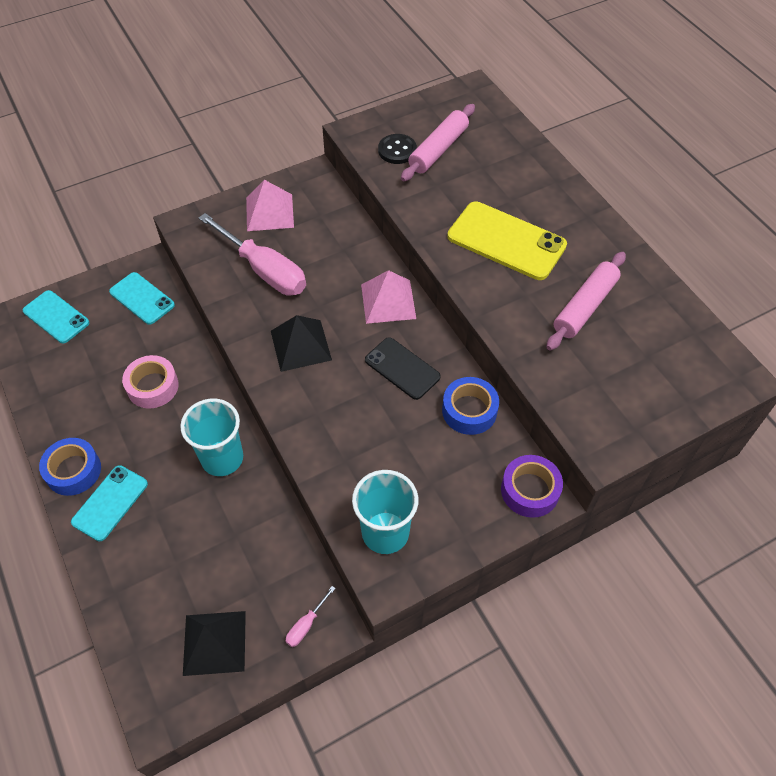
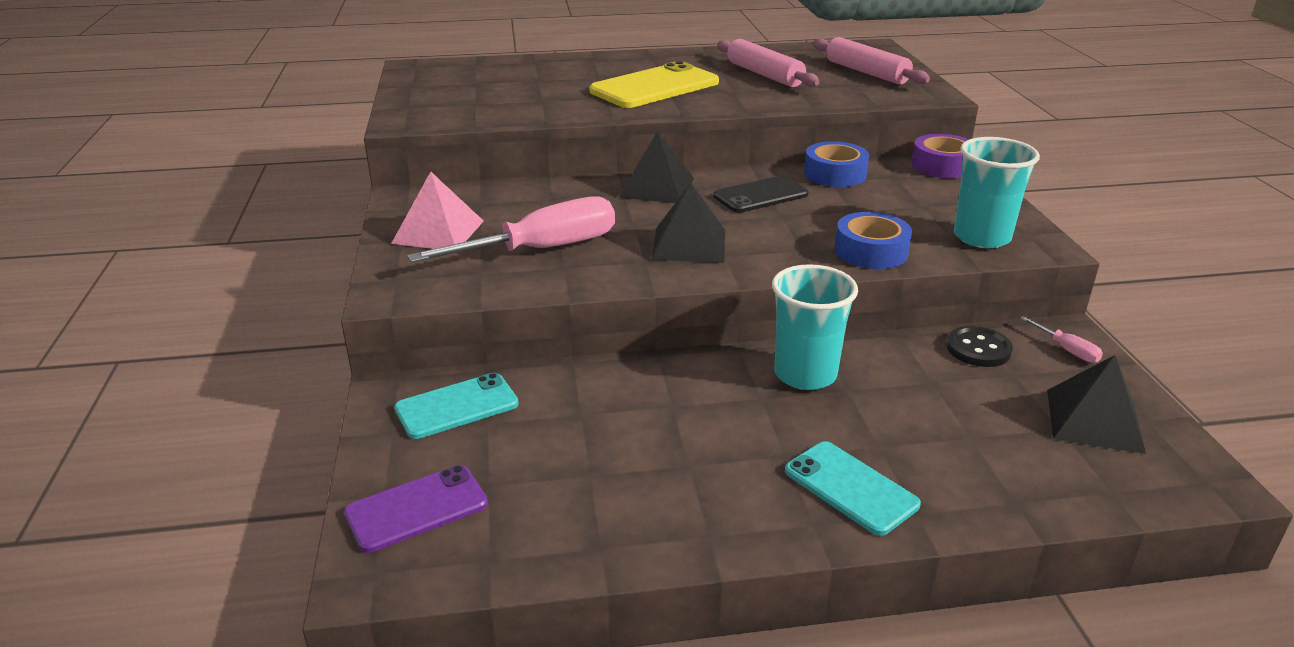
camera: 70 degrees left, 25 degrees down
(56, 317) = (417, 509): turquoise phone -> purple phone
(73, 471) = (774, 522): blue tape -> blue tape (871, 251)
(153, 386) = (645, 418): pink tape -> none
(388, 301) = (657, 187): pink pyramid -> black pyramid
(397, 150) = (464, 108): black button -> black button (978, 349)
(438, 149) = (488, 92): pink rolling pin -> pink rolling pin (866, 72)

